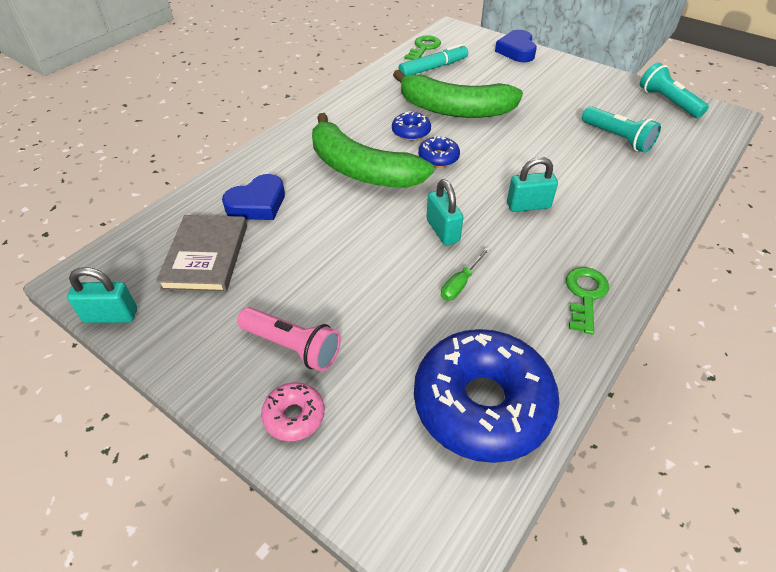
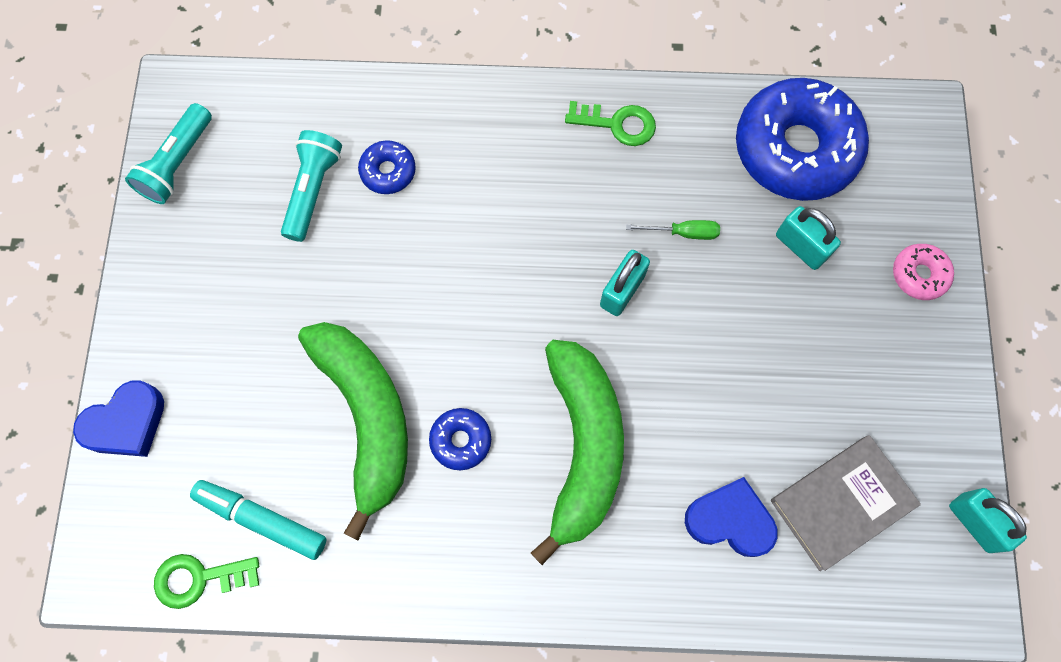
camera: 125 degrees left, 25 degrees up
(293, 346) = (865, 326): pink flashlight -> none
(438, 157) = (495, 371): blue donut -> blue donut (388, 171)
(528, 205) = (518, 228): turquoise padlock -> turquoise padlock (800, 246)
(585, 295) = (617, 124): green key -> green key turned 150 degrees counterclockwise

